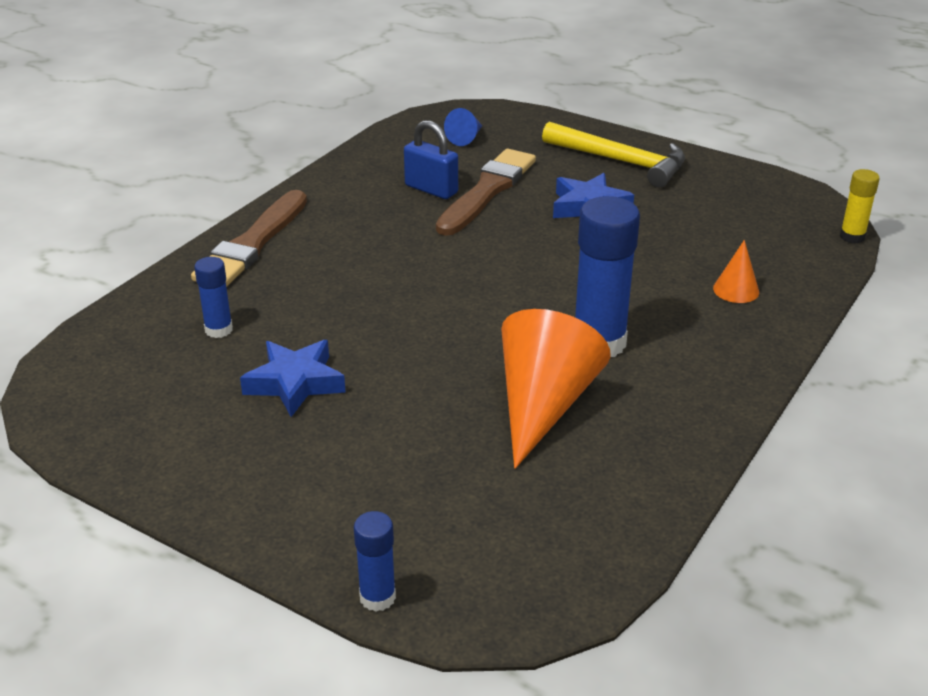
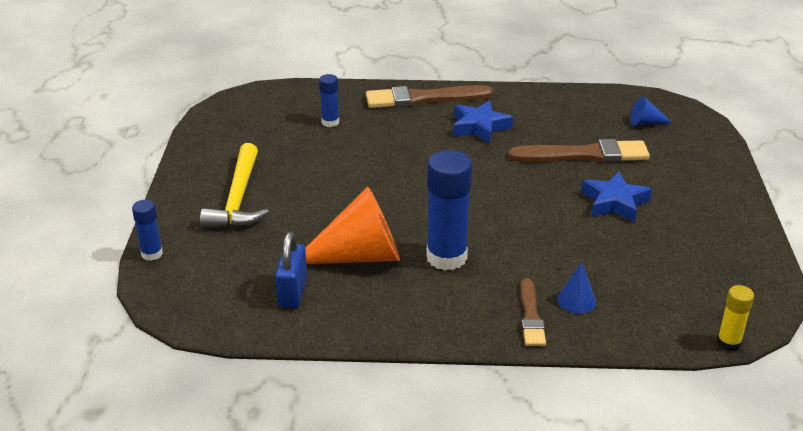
camera: 60 degrees right, 0 degrees up
(295, 383) = (304, 164): blue star -> blue star (479, 127)
(431, 189) = (559, 133): blue padlock -> blue padlock (292, 292)
(621, 161) = (701, 196): yellow hammer -> yellow hammer (238, 199)
(736, 290) = (576, 300): orange cone -> blue cone
(743, 326) = (531, 316): none -> brown brush

